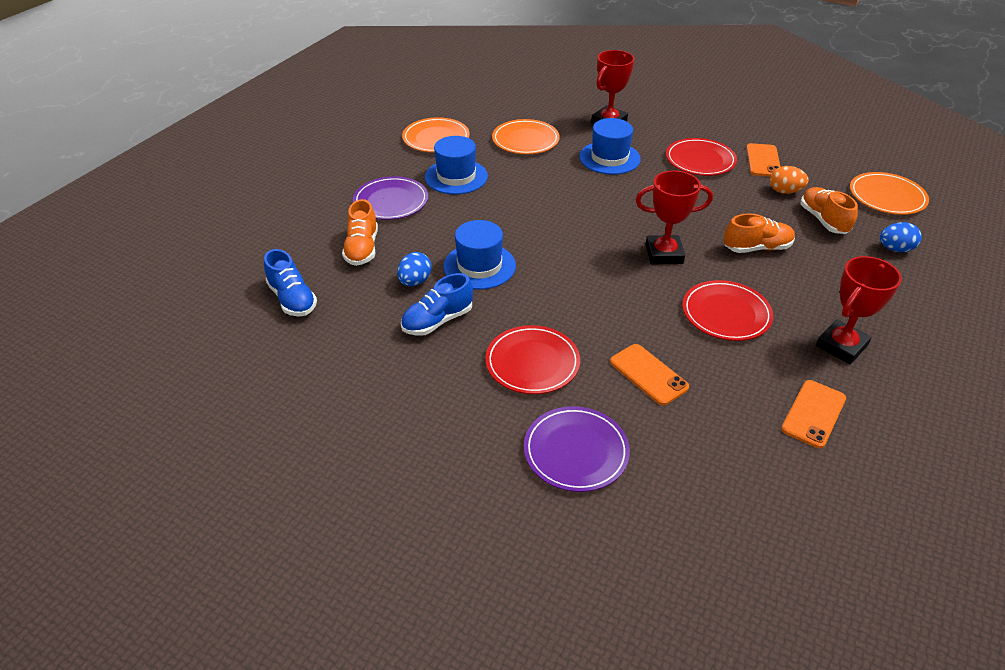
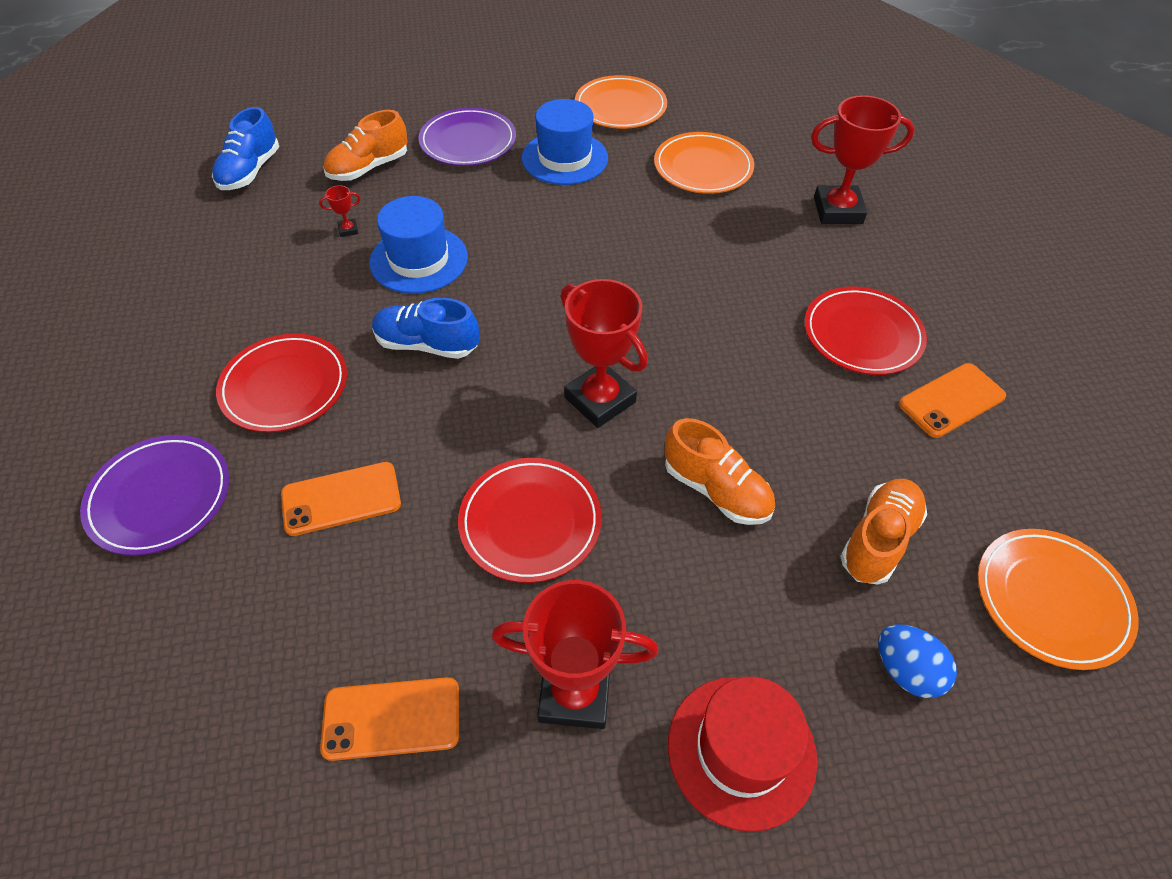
camera: 50 degrees right, 10 degrees up
(415, 281) = (348, 230): blue egg -> red trophy
(437, 321) = (297, 279): blue shoe -> blue shoe (427, 344)
(609, 158) = (755, 251): blue hat -> none
(648, 374) = (341, 499): orange phone -> orange phone turned 60 degrees clockwise
(784, 191) = (900, 460): orange egg -> none
(904, 312) = (741, 750): none -> red hat

